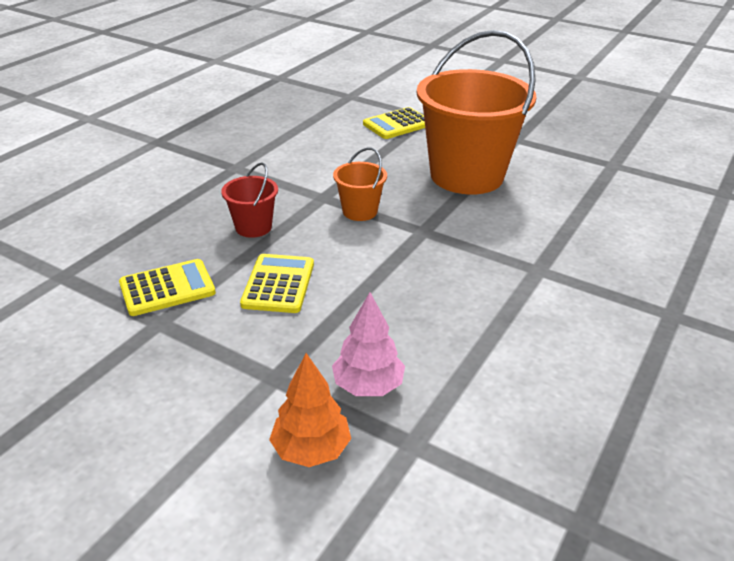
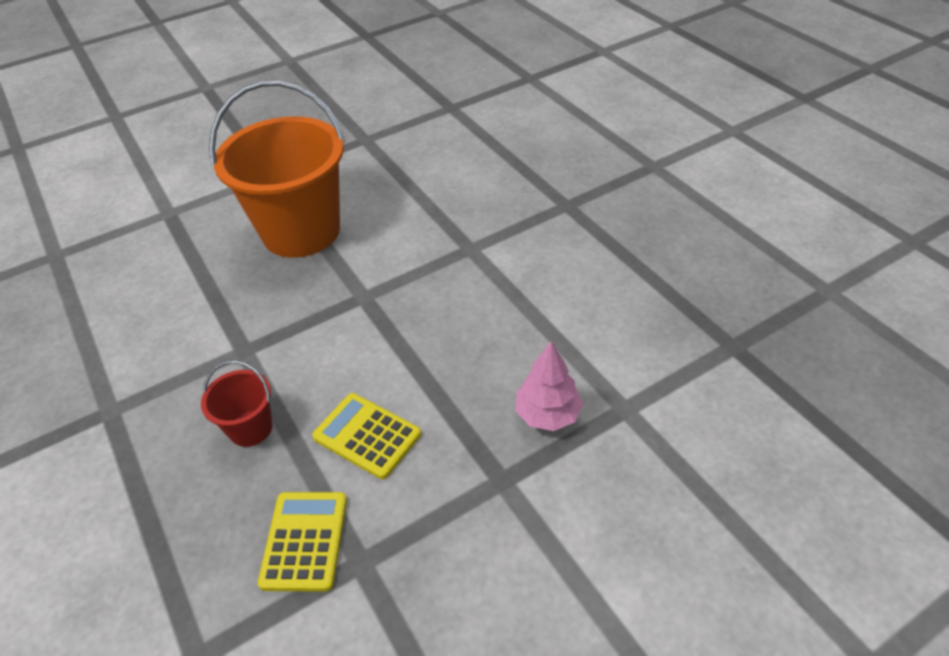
camera: 60 degrees left, 10 degrees up
(311, 449) = (602, 480): orange tree -> none
(360, 211) = (294, 330): orange bucket -> none
(397, 124) = (159, 241): yellow calculator -> none

